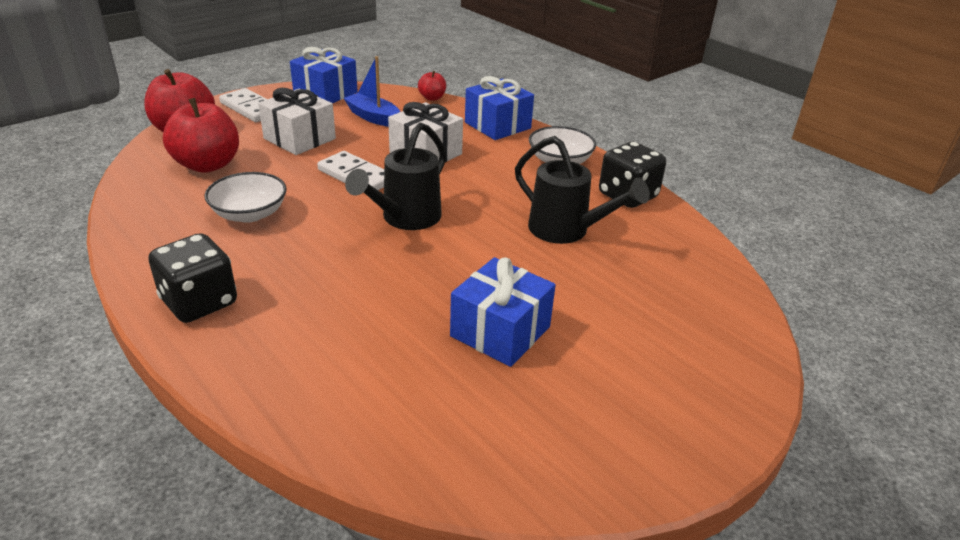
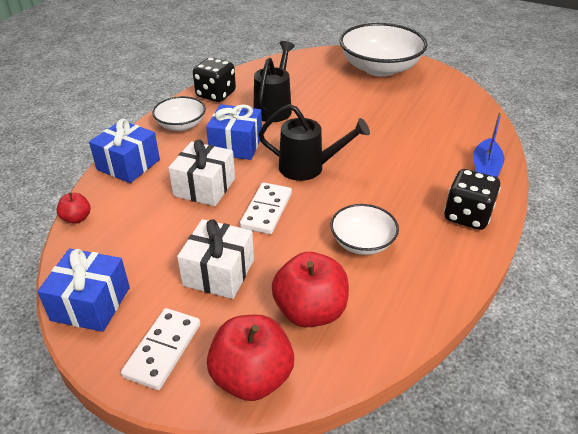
camera: 110 degrees left, 5 degrees up
(373, 117) = (144, 241): blue boat -> blue boat (485, 168)
(500, 331) = (384, 110): blue gift -> blue gift (236, 145)
(667, 389) = (380, 68): none -> white bowl

